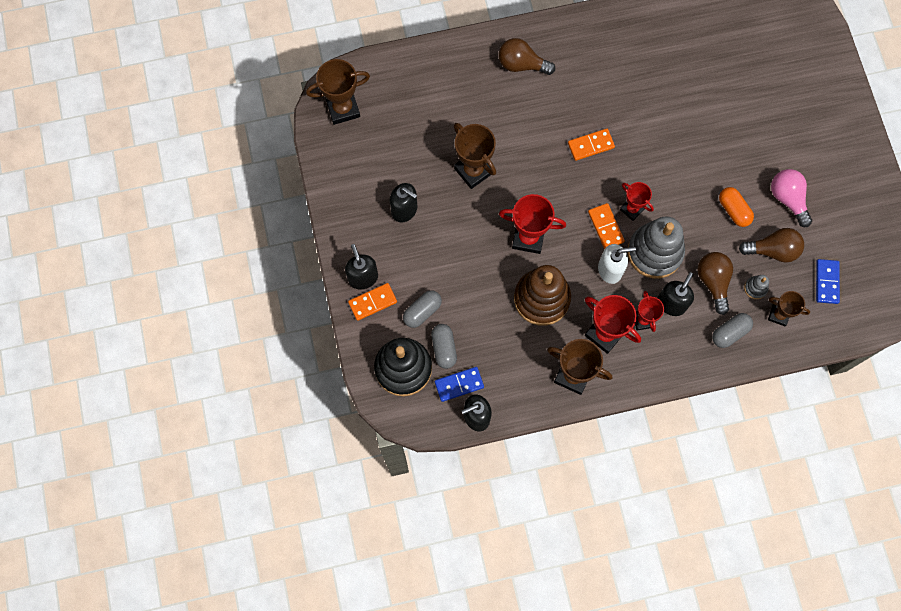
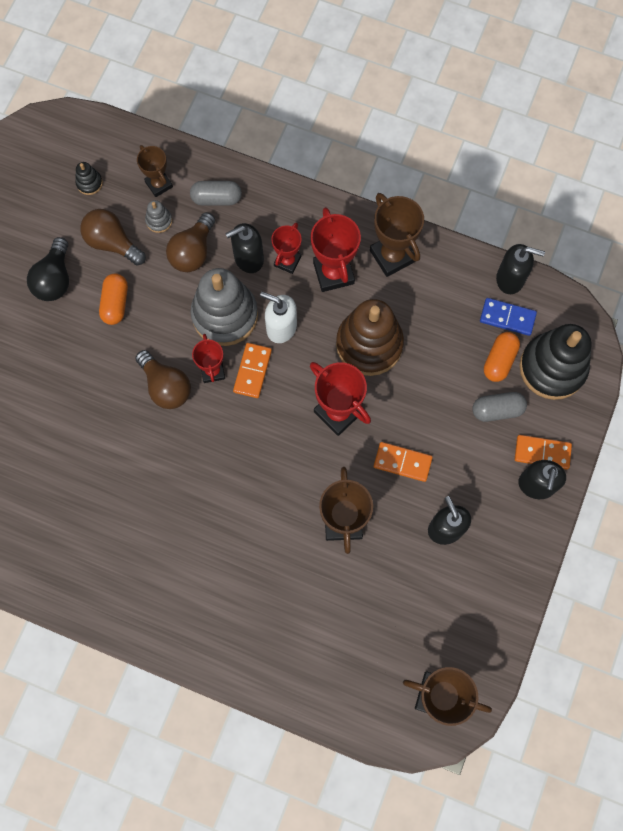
camera: 145 degrees left, 0 degrees up
(444, 348) = (499, 360): grey capsule -> orange capsule
(521, 64) = (202, 609): brown light bulb -> brown light bulb (166, 386)
(590, 145) = (200, 465): orange domino -> orange domino (402, 462)
(788, 199) = (55, 279): pink light bulb -> black light bulb
(827, 282) = (89, 183): blue domino -> black stacking toy

